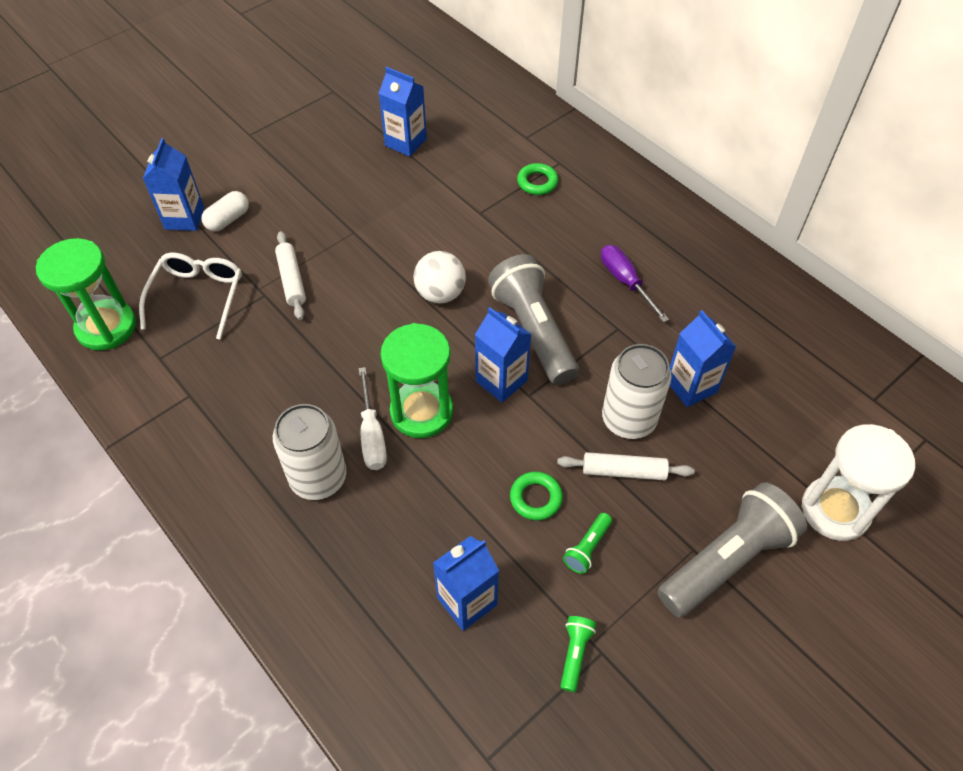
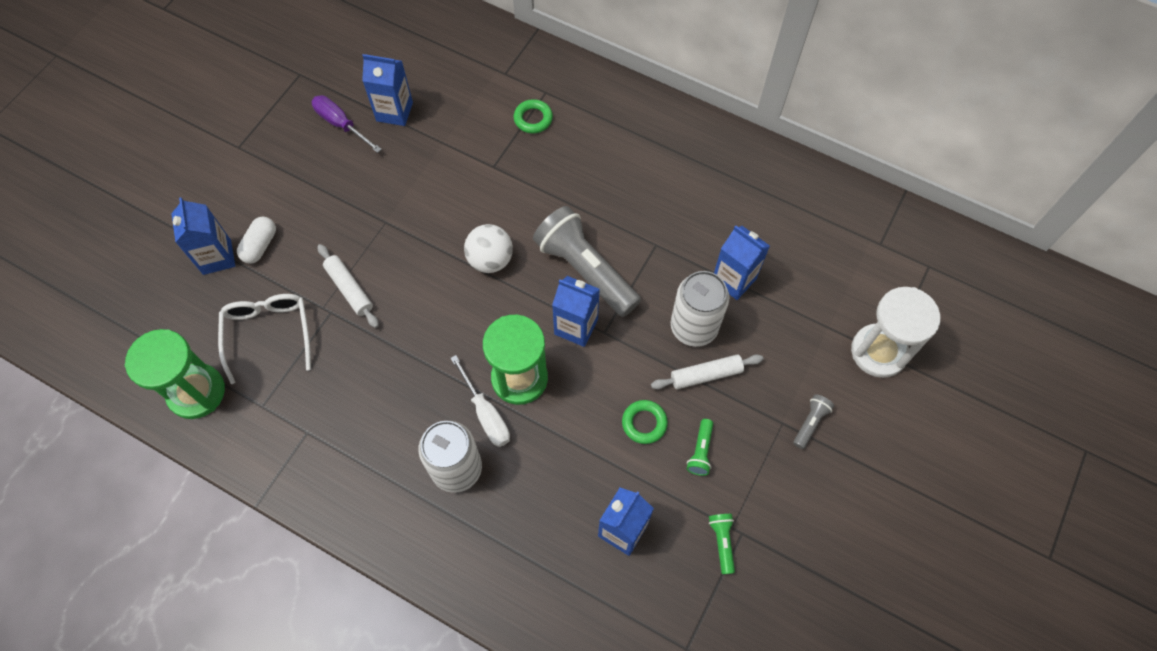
camera: 20 degrees left, 10 degrees up
(625, 282) = (646, 197): purple screwdriver -> purple screwdriver (341, 124)
(726, 560) = (810, 423): grey flashlight -> grey flashlight, size x0.42

